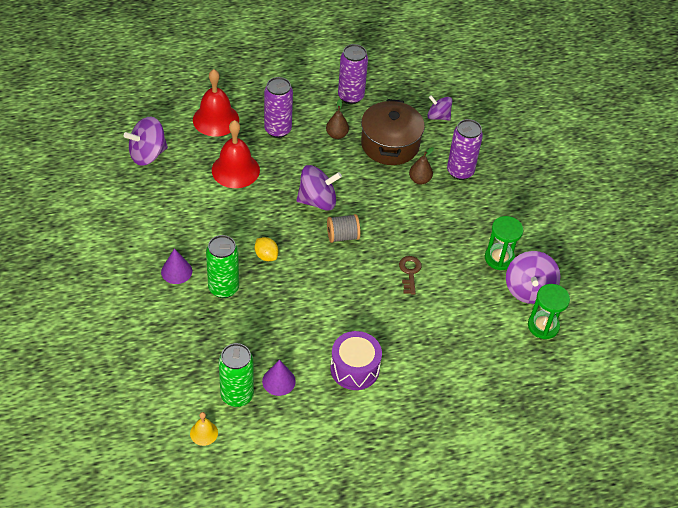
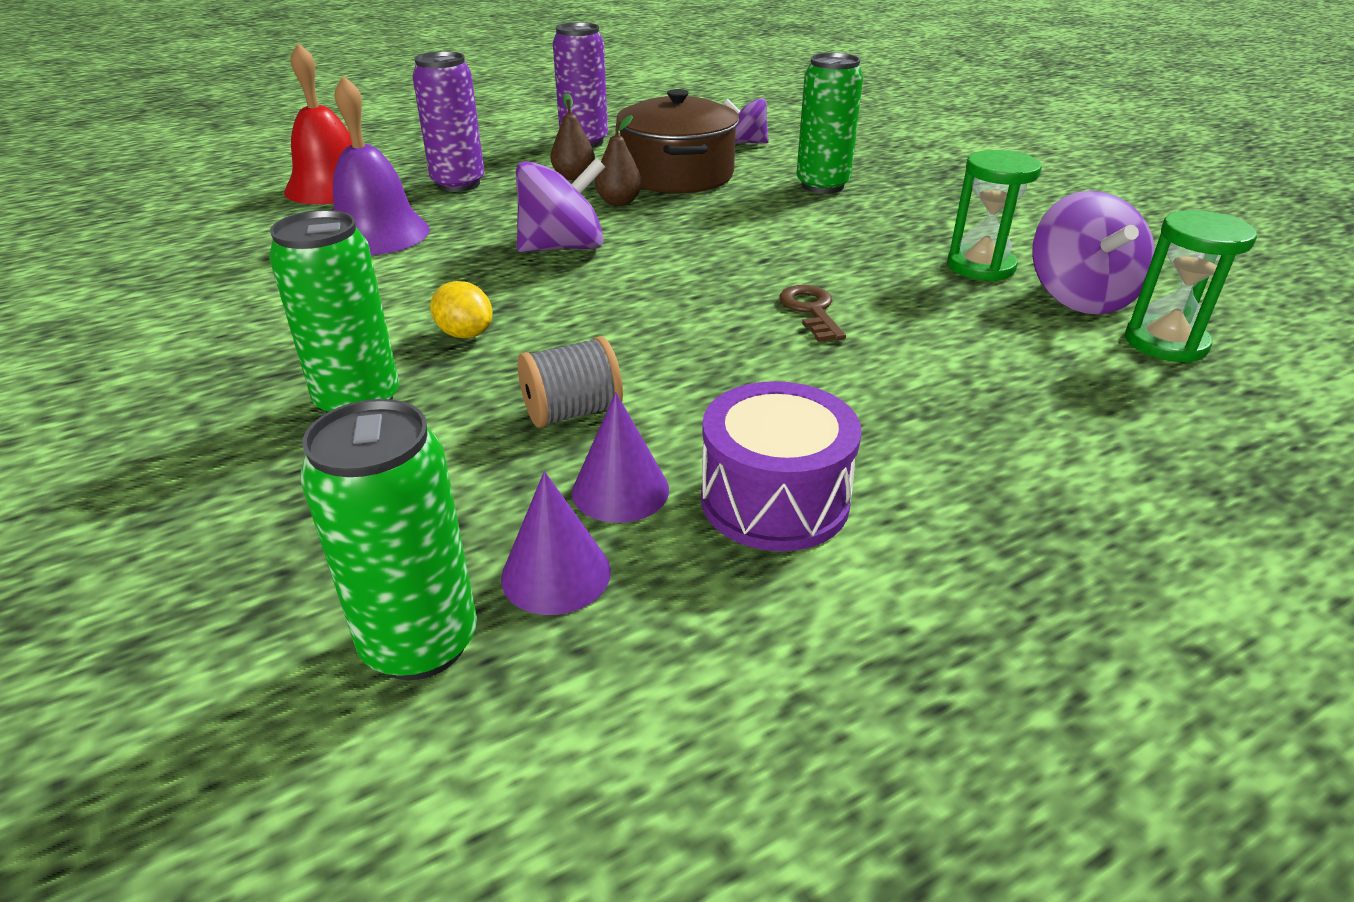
camera: 10 degrees left, 15 degrees down
(147, 154) = (179, 238): purple spinning top -> none
(176, 271) = (226, 392): purple cone -> purple cone (620, 490)
(204, 433) = (294, 802): yellow bell -> none
(235, 170) = (377, 234): red bell -> purple bell
(342, 236) = (635, 283): grey spool -> grey spool (572, 412)
(419, 180) = (755, 202): brown pear -> brown pear (619, 202)
(460, 171) = (822, 185): purple can -> green can

